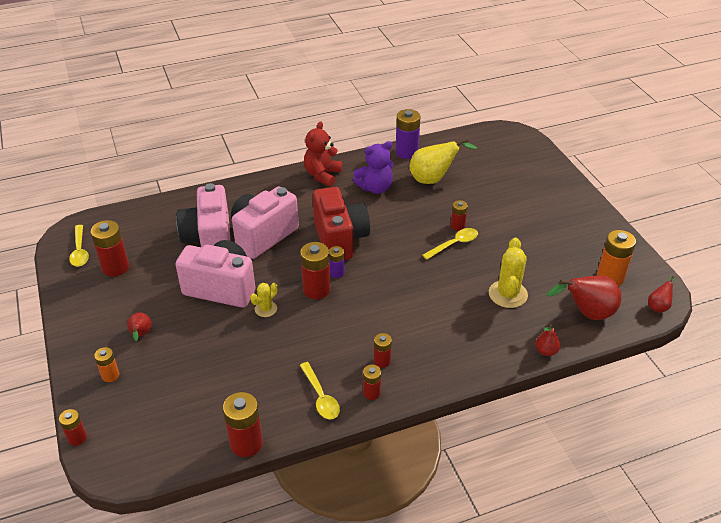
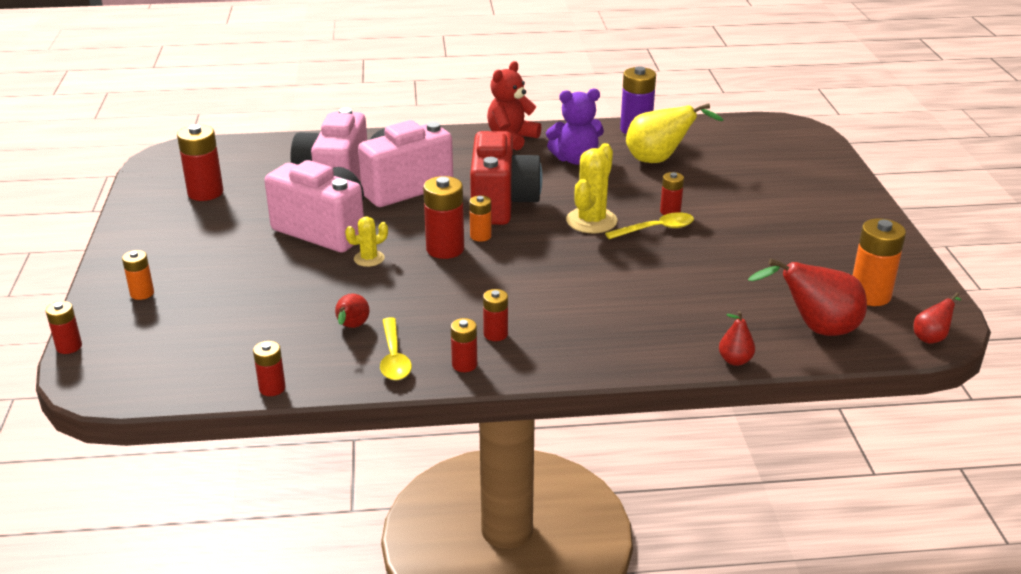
camera: 15 degrees right, 10 degrees down
(80, 251) = (172, 172): yellow spoon -> none
(141, 335) = (200, 260): red pear -> red pear (352, 327)
(246, 443) = (272, 388): red battery -> red battery, size x0.57
(337, 272) = (480, 236): purple battery -> orange battery
(508, 294) = (708, 291): yellow cactus -> yellow cactus (591, 221)

